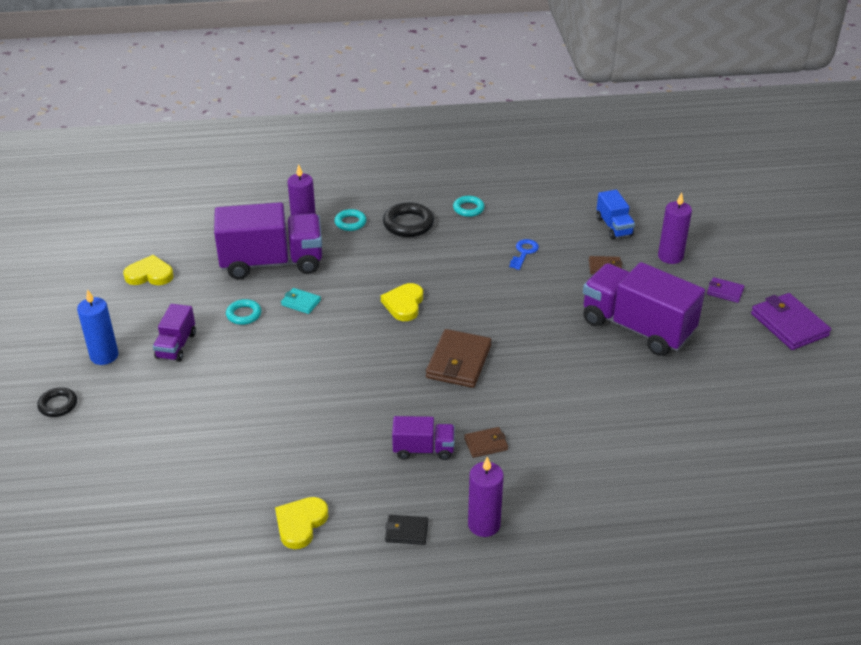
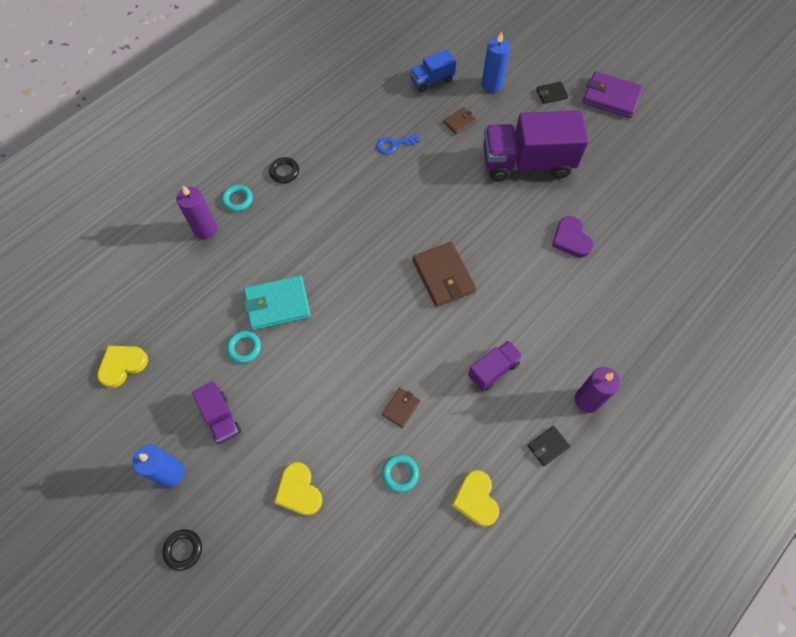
camera: 40 degrees left, 25 degrees up
(272, 263) = (215, 281): purple truck -> none
(301, 302) = (277, 304): turquoise wallet -> turquoise wallet, size x1.91
(404, 304) = (356, 251): yellow heart -> yellow heart (299, 491)
(408, 224) = (284, 172): black ring -> black ring, size x0.62
(468, 209) = (315, 128): turquoise ring -> turquoise ring (400, 474)
(486, 444) = (527, 333): brown wallet -> brown wallet (401, 408)
(524, 252) = (394, 145): blue key -> blue key turned 90 degrees counterclockwise
(612, 404) = (571, 239): none -> purple heart
(614, 226) = (432, 80): blue truck -> blue truck turned 120 degrees clockwise
(670, 256) = (491, 85): purple candle -> blue candle
(725, 292) = (551, 94): purple wallet -> black wallet

